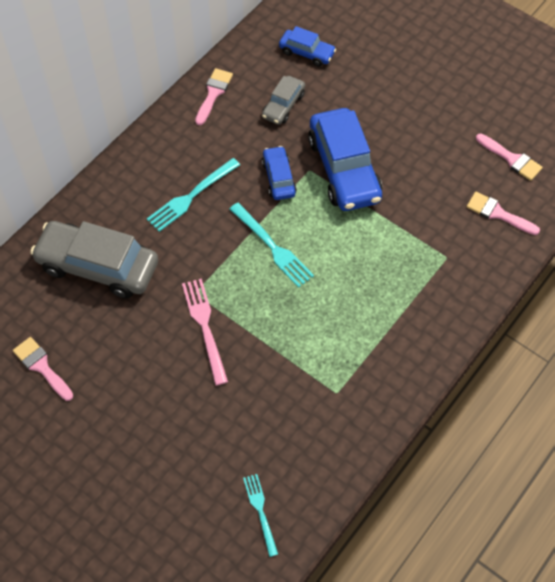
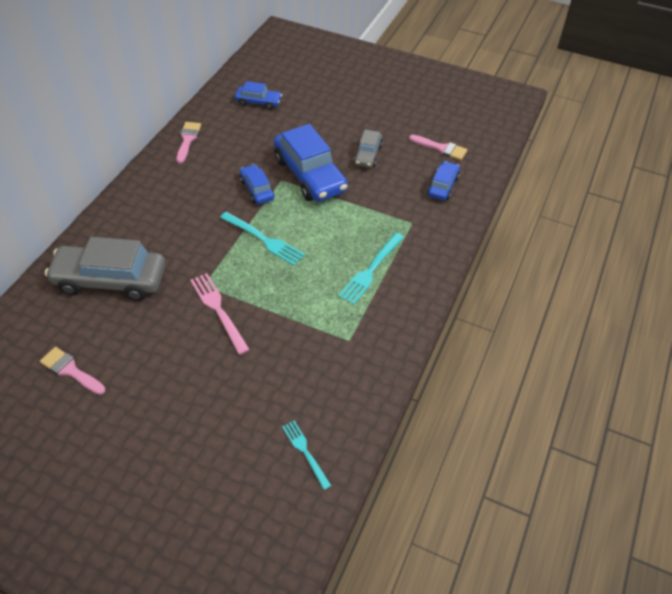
camera: 15 degrees left, 10 degrees down
(191, 196) = (184, 214): turquoise fork -> turquoise fork (370, 270)
(283, 105) = (248, 139): grey car -> grey car (368, 155)
(498, 213) = (443, 186): pink brush -> blue car

